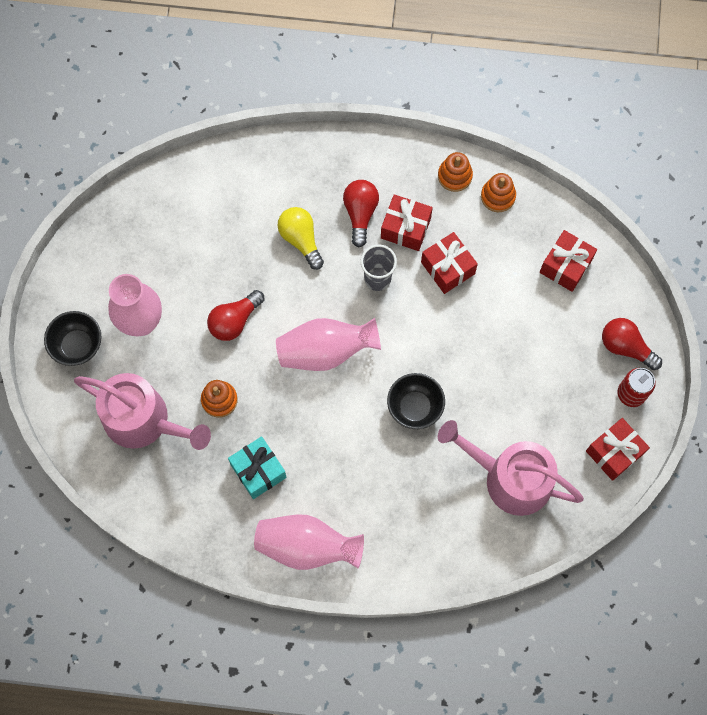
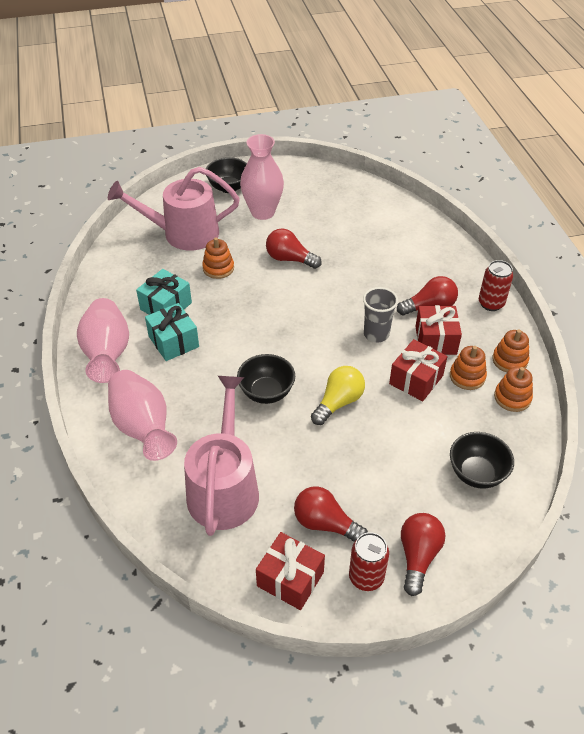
camera: 70 degrees right, 25 degrees down
(143, 420) = (184, 233): pink watering can -> pink watering can turned 75 degrees clockwise
(301, 239) = (382, 278): yellow light bulb -> yellow light bulb (338, 402)
(314, 476) = (173, 341): none -> turquoise gift
(325, 351) = (291, 319): pink vase -> pink vase (143, 427)
(377, 155) = (491, 303): none -> red can
(460, 222) = (467, 376): none -> orange stacking toy
(565, 266) = (476, 473): red gift -> black bowl
(573, 407) = (325, 524): none -> red light bulb

